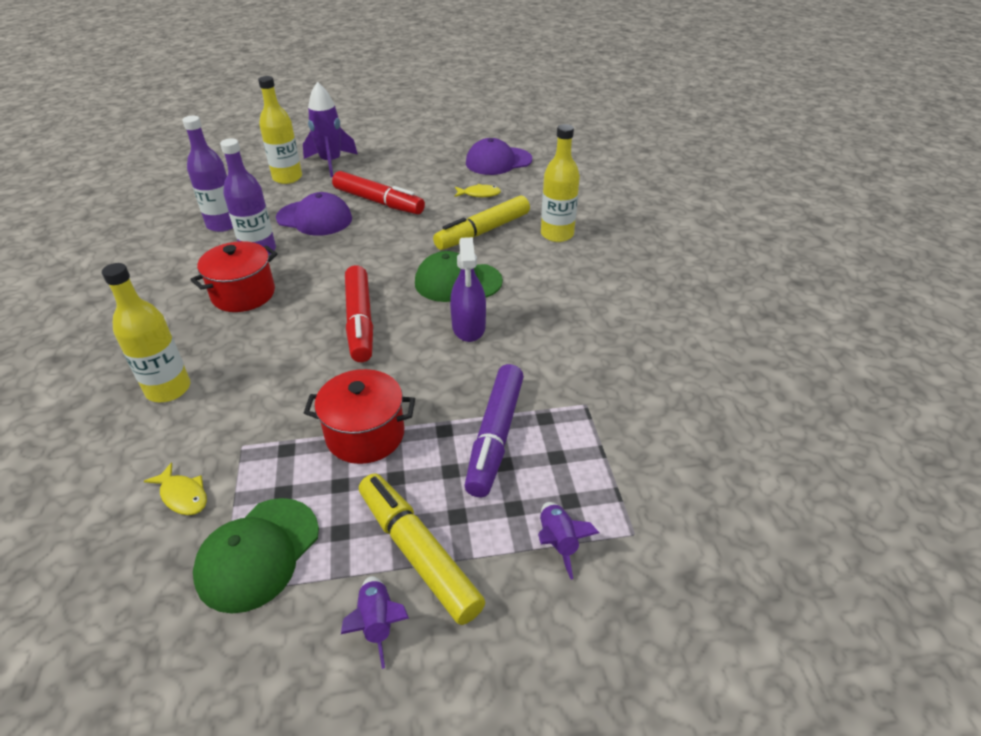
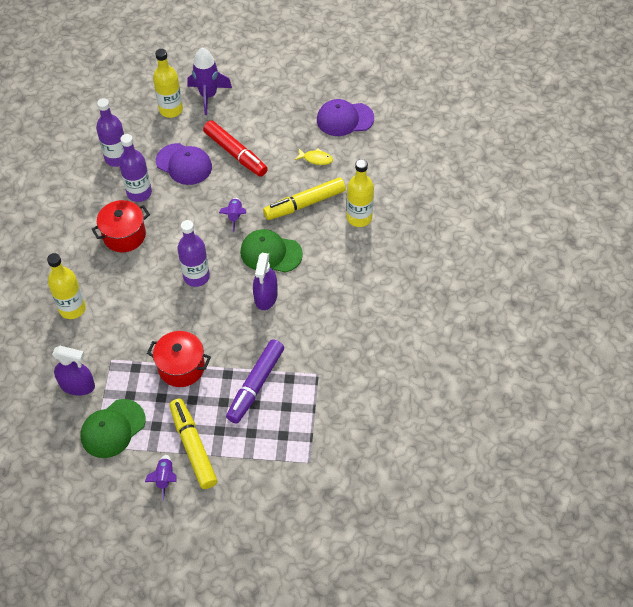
camera: 15 degrees right, 15 degrees up
(183, 495) = (77, 385): yellow fish -> purple spray bottle
(360, 321) = (196, 276): red marker -> purple bottle
(558, 542) = (267, 457): purple rocket -> purple rocket (235, 216)

